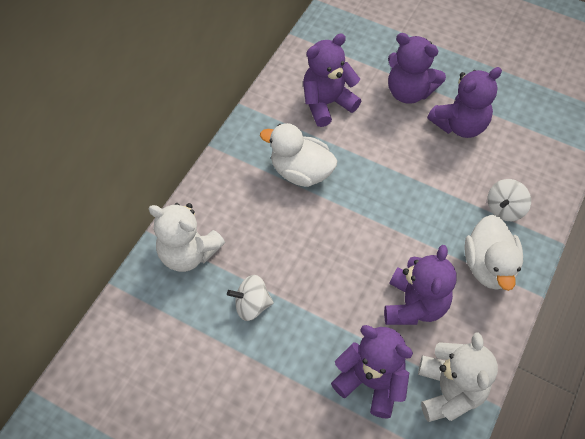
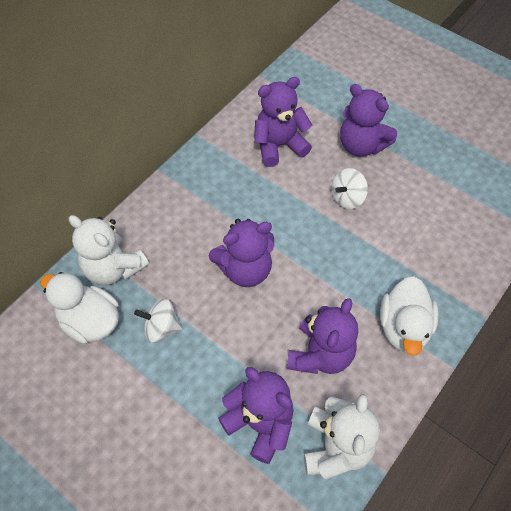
camera: 10 degrees right, 0 degrees up
(301, 171) = (239, 206): white duck -> white duck (90, 321)
(460, 125) = (405, 184): purple teddy bear -> purple teddy bear (245, 269)
(504, 208) = (432, 273): white spinning top -> white spinning top (347, 198)

